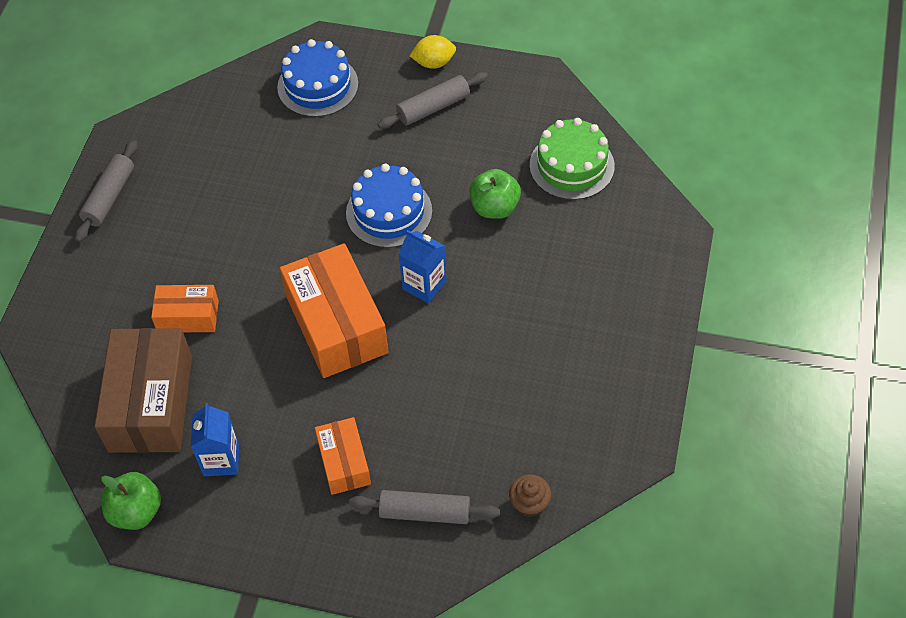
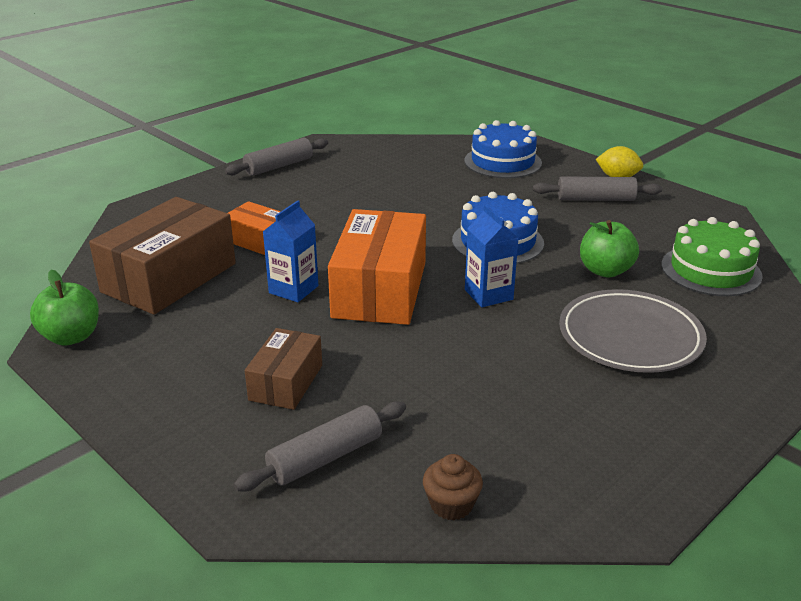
camera: 30 degrees right, 25 degrees down
(221, 460) = (180, 334): blue carton -> blue carton (293, 289)
(344, 462) = (286, 382): orange box -> brown box
(425, 513) = (325, 458): grey rolling pin -> grey rolling pin turned 75 degrees counterclockwise
(553, 279) = (630, 337): none -> grey plate

